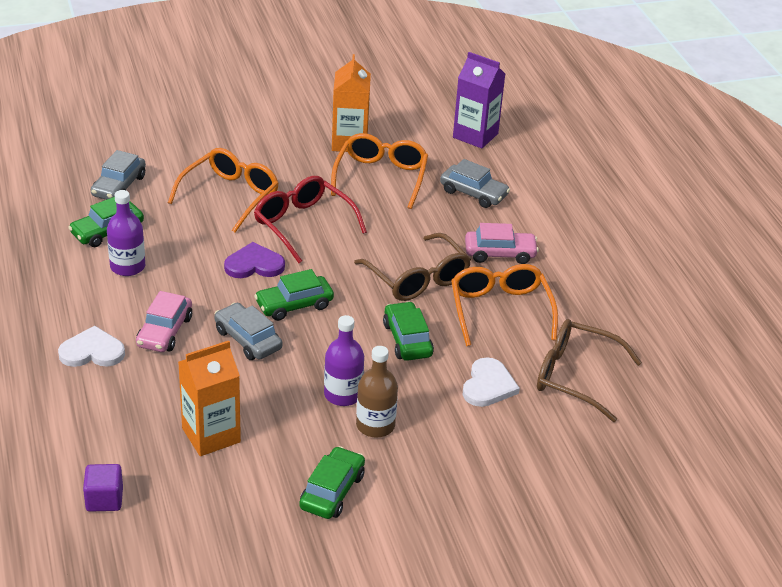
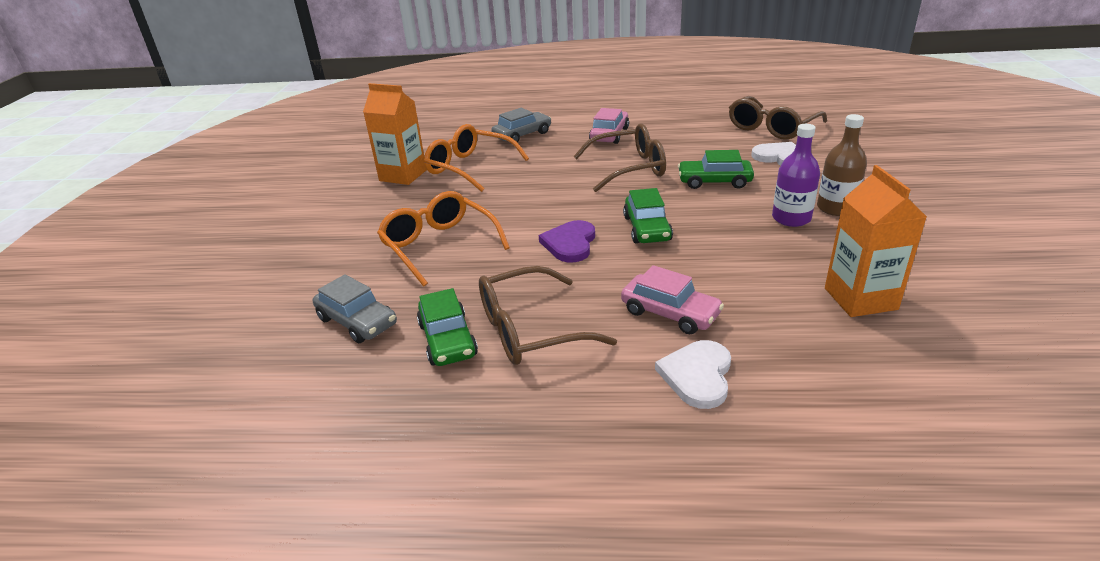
camera: 65 degrees left, 5 degrees down
(104, 499) = (997, 391): purple cube -> none
(127, 266) = (531, 329): purple bottle -> brown glasses
(248, 339) = (697, 260): grey car -> none
(303, 225) = (519, 210): red glasses -> none
(332, 491) = (936, 238): green car -> none
(475, 135) = (443, 126): purple carton -> none
(500, 311) = (684, 143): orange glasses -> none

